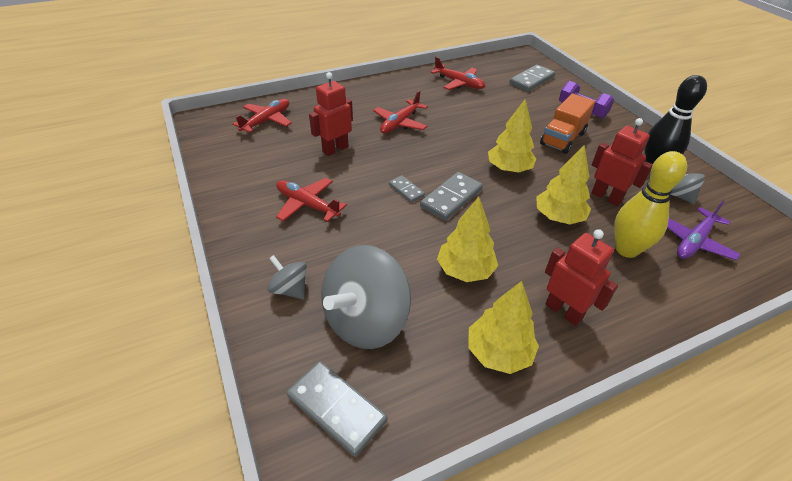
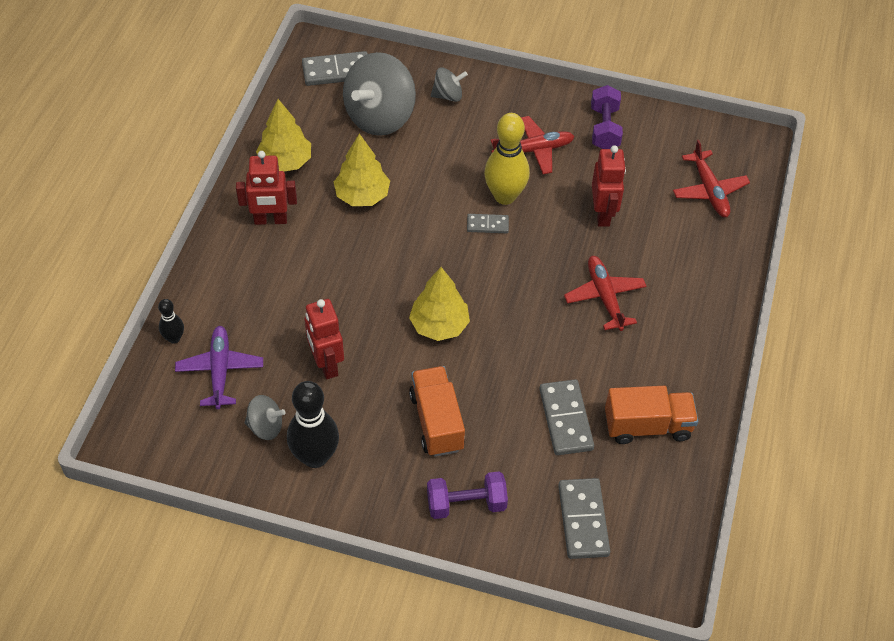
camera: 130 degrees right, 10 degrees up
(247, 182) = (604, 128): none -> purple dumbbell
(366, 321) = (380, 117): grey spinning top -> grey spinning top turned 135 degrees counterclockwise
(451, 198) = (445, 248): grey domino -> grey domino (565, 419)
(459, 83) = (647, 426): red plane -> orange truck
(558, 217) = (345, 303): yellow tree -> none
(606, 197) = (326, 364): red robot -> red robot turned 75 degrees clockwise
(626, 249) = (267, 313): yellow bowling pin -> yellow bowling pin (505, 196)
(724, 285) = (174, 338): none -> black bowling pin

